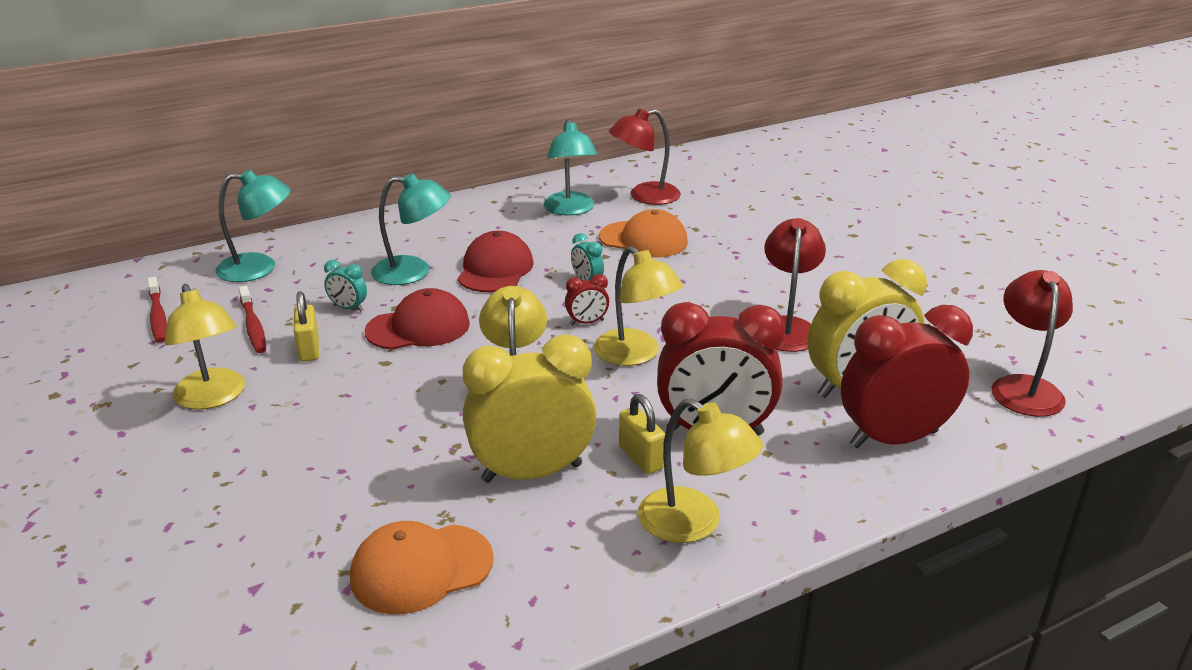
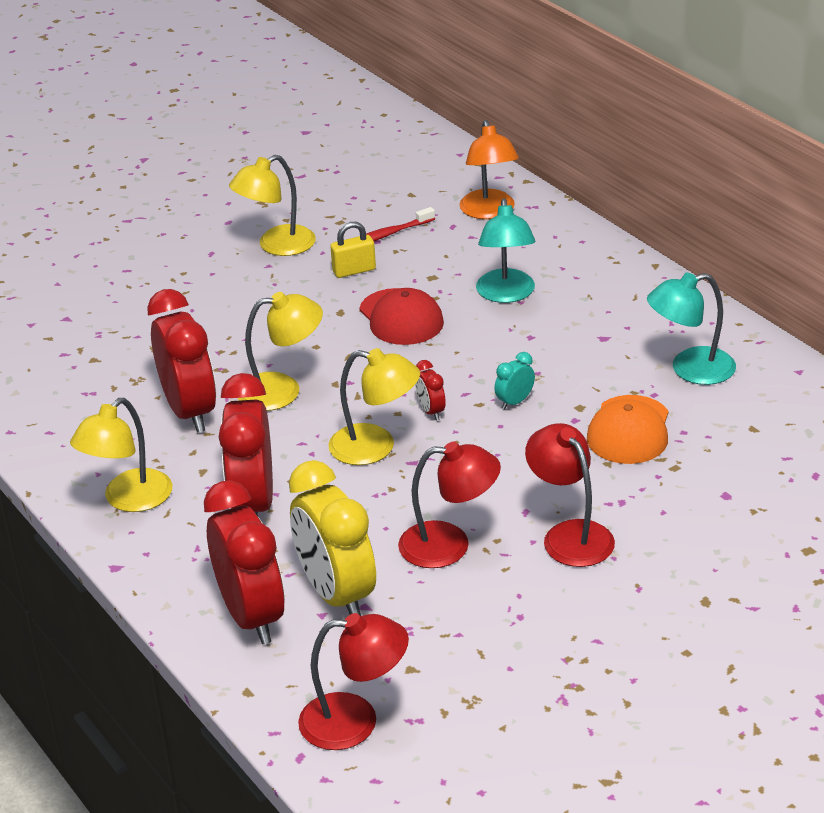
camera: 85 degrees right, 5 degrees up
(158, 316) = (393, 188): red toothbrush -> none
(259, 268) = (489, 212): turquoise lamp -> orange lamp
(348, 308) = (427, 274): turquoise clock -> none
(421, 569) = (81, 379): orange cap -> none
(495, 269) = (526, 341): red cap -> none
(532, 472) = (190, 411): yellow clock -> red clock
(635, 355) = (375, 447): yellow lamp -> yellow lamp turned 120 degrees counterclockwise
(641, 458) = (213, 465): yellow padlock -> none
(644, 196) = (753, 420): red lamp -> red lamp (570, 535)

